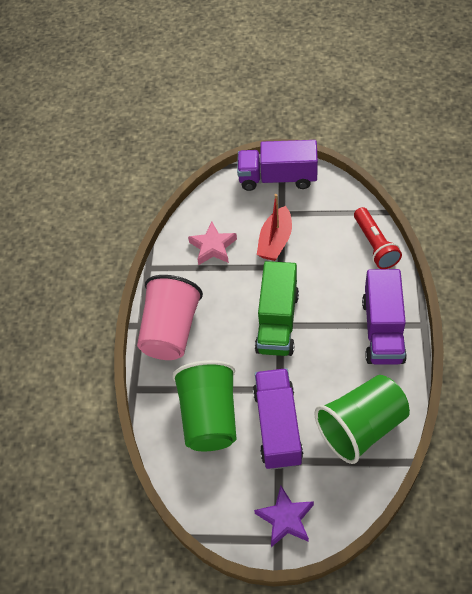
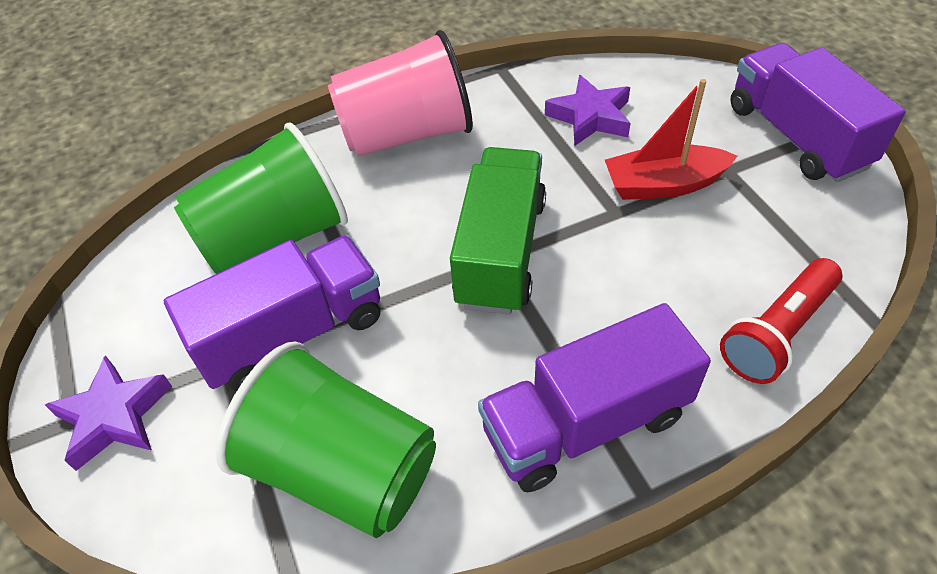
camera: 60 degrees right, 5 degrees down
(213, 247) = (590, 117): pink star -> purple star
(277, 322) = (501, 252): green truck -> green truck turned 120 degrees clockwise

